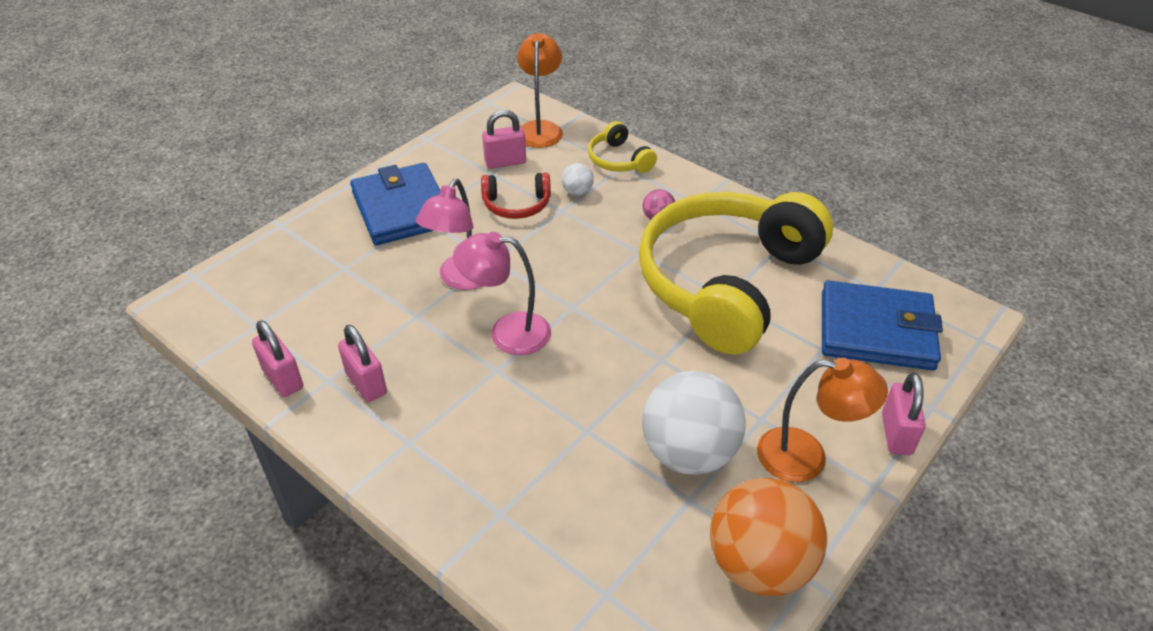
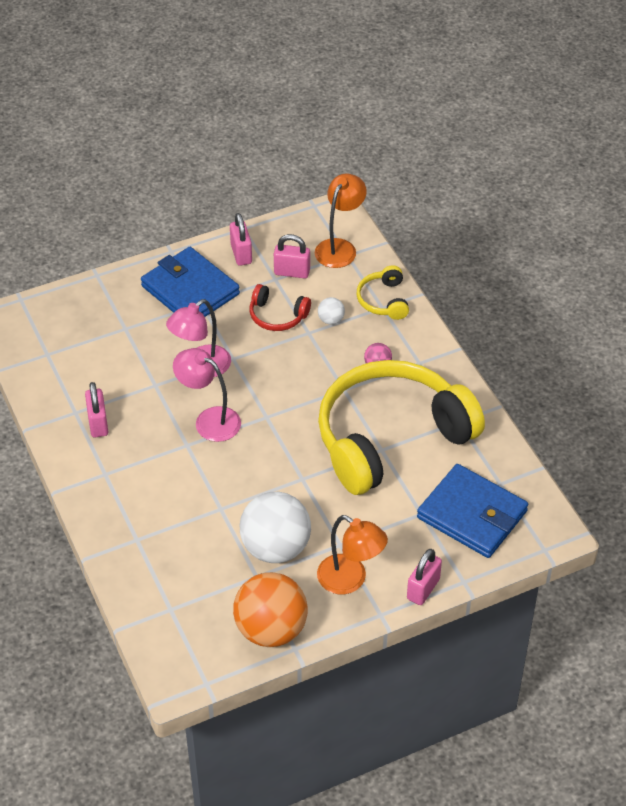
camera: 25 degrees right, 5 degrees up
(283, 379) = (47, 400): pink padlock -> pink padlock (241, 254)
(402, 209) = (190, 290): blue wallet -> blue wallet turned 45 degrees counterclockwise

